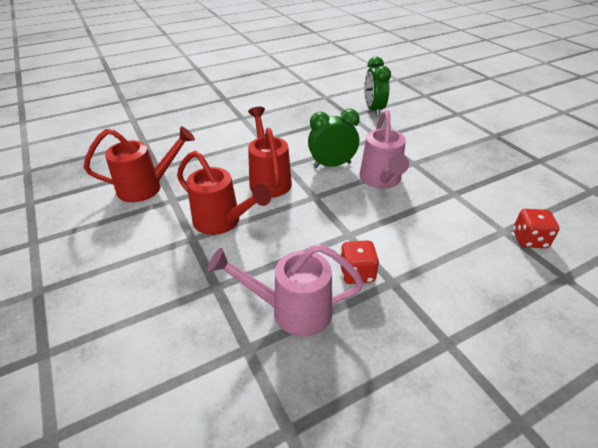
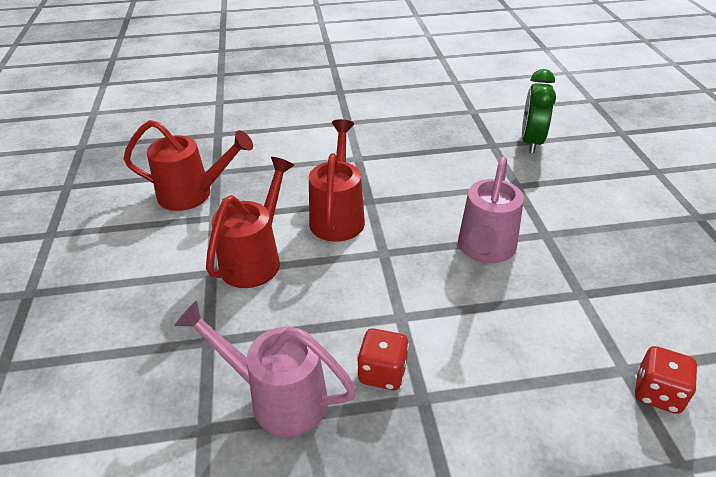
camera: 20 degrees right, 0 degrees up
(222, 221) = (255, 259): red watering can -> red watering can turned 120 degrees counterclockwise
(332, 165) = (429, 213): green clock -> none

